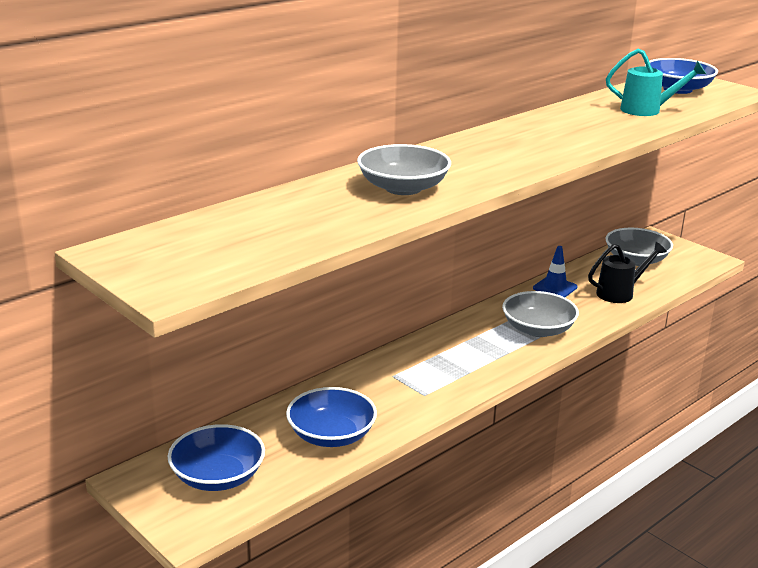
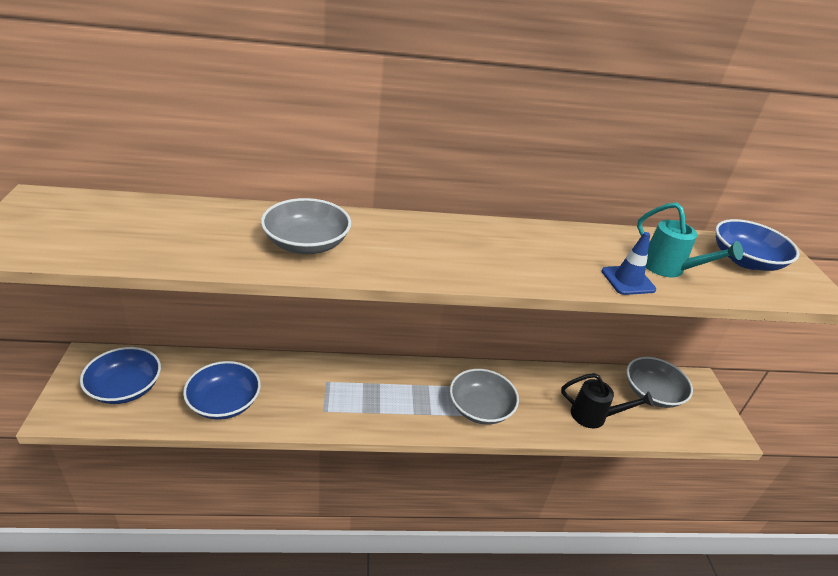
camera: 35 degrees right, 10 degrees up
(555, 288) = (545, 379): blue traffic cone -> blue traffic cone (628, 280)

